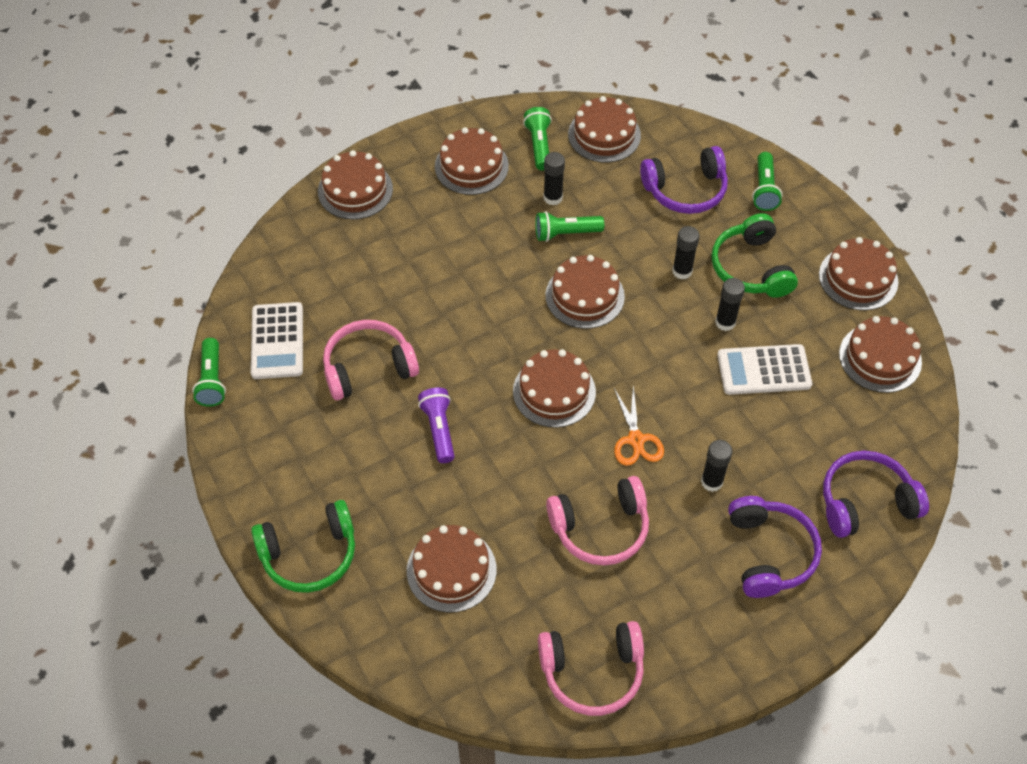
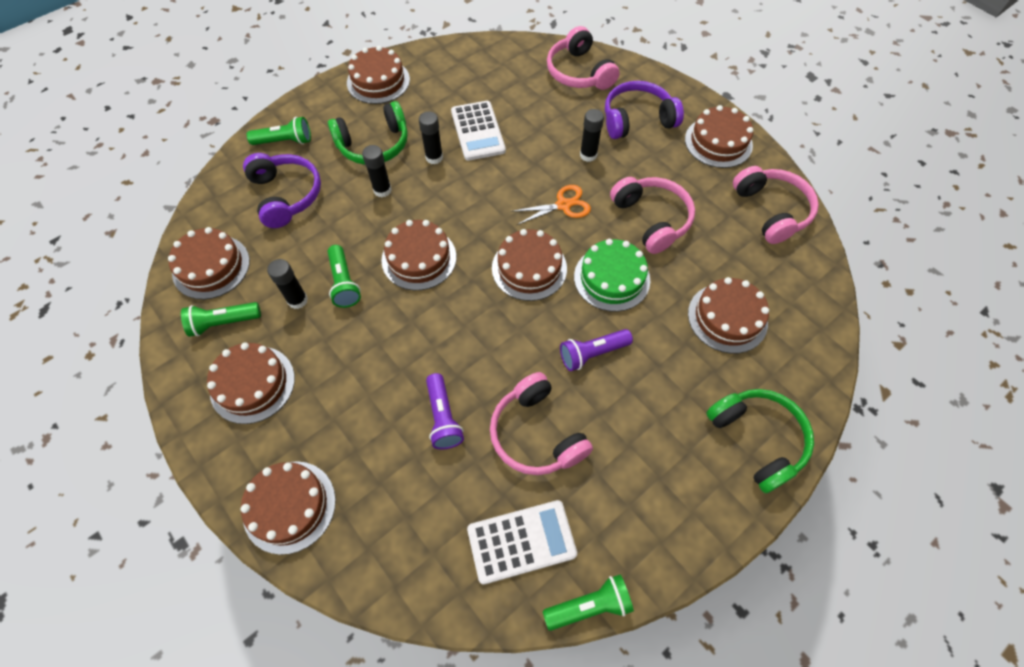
camera: 100 degrees left, 5 degrees up
(403, 298) = (443, 417): none -> purple flashlight
(526, 467) = (611, 278): none -> green cake
(865, 502) = (579, 72): purple headphones -> pink headphones
(880, 358) = (453, 68): brown cake -> brown cake (718, 142)

